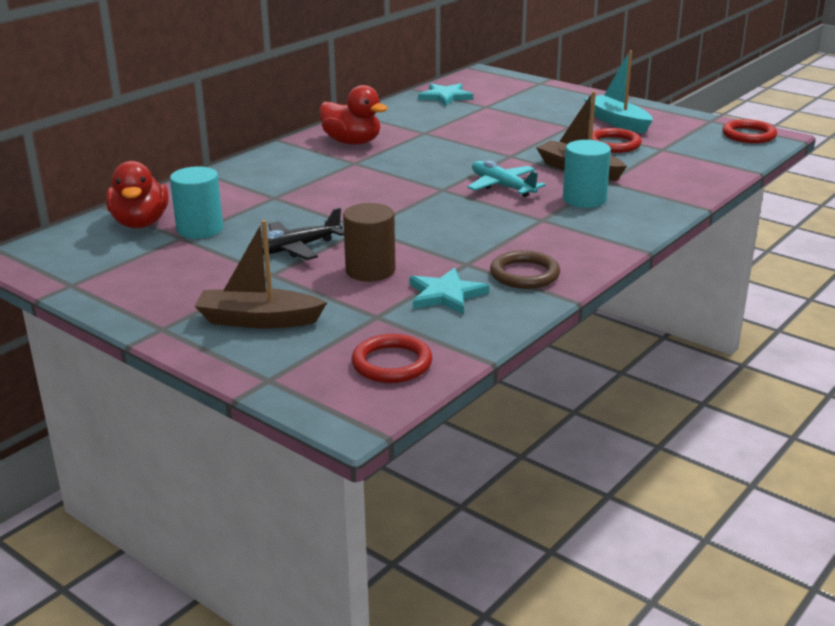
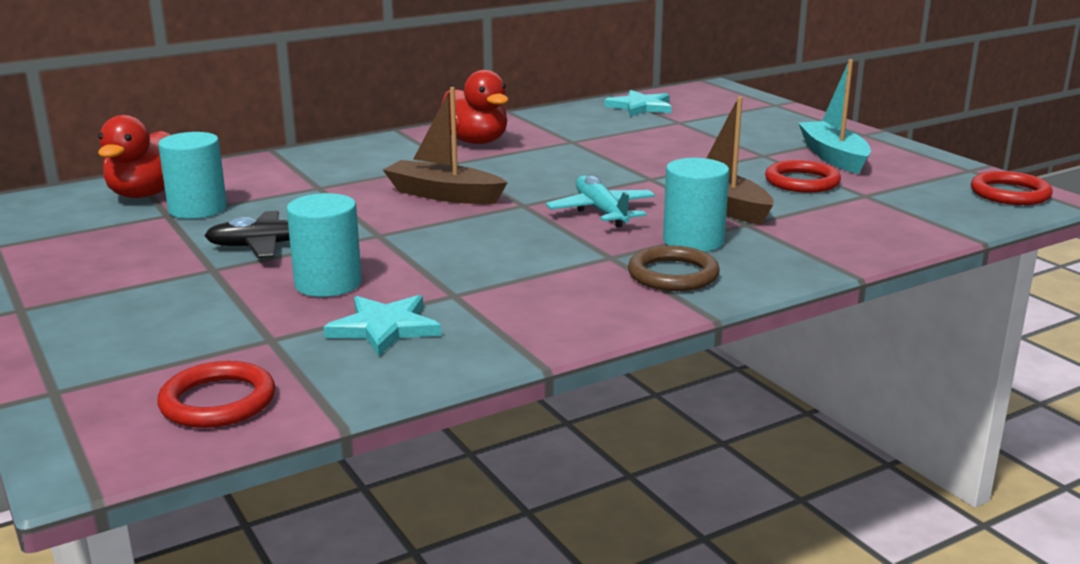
camera: 20 degrees right, 5 degrees down
(258, 320) = (132, 319): brown boat -> brown boat (443, 195)
(370, 270) = (328, 283): brown cylinder -> turquoise cylinder
(524, 274) = (513, 320): brown ring -> brown ring (673, 274)

